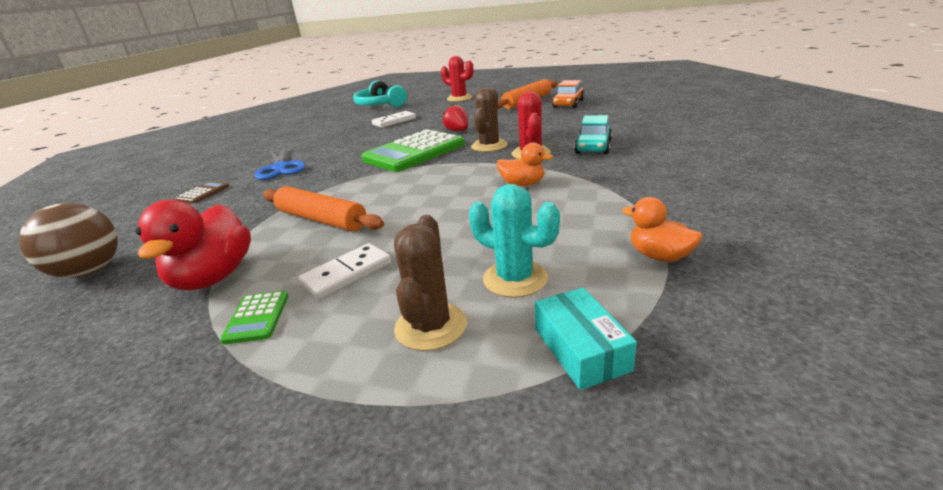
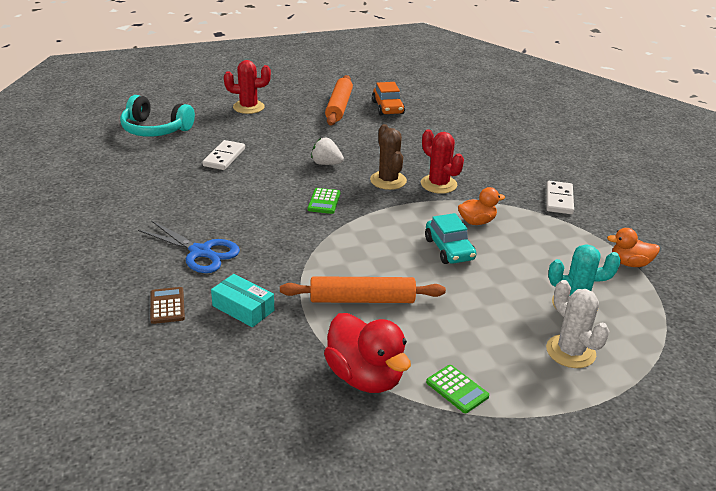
camera: 40 degrees left, 5 degrees up
(89, 271) = (228, 416): brown ball -> none
(347, 274) = (465, 337): white domino -> white domino (559, 200)
(414, 152) = (324, 201): green calculator -> green calculator, size x0.43
(430, 326) = (570, 351): brown cactus -> white cactus
(458, 131) = (326, 164): red strawberry -> white strawberry
(581, 349) = (655, 334): turquoise box -> turquoise box (243, 308)
(593, 147) = (480, 168): turquoise car -> turquoise car (449, 249)

